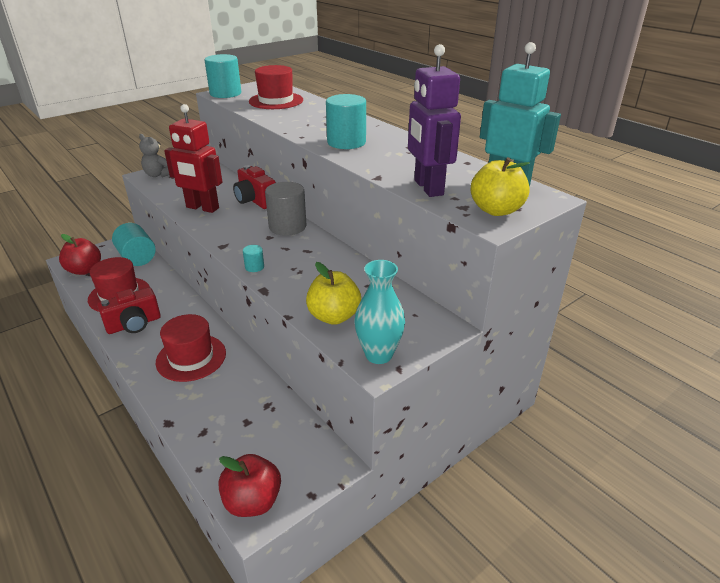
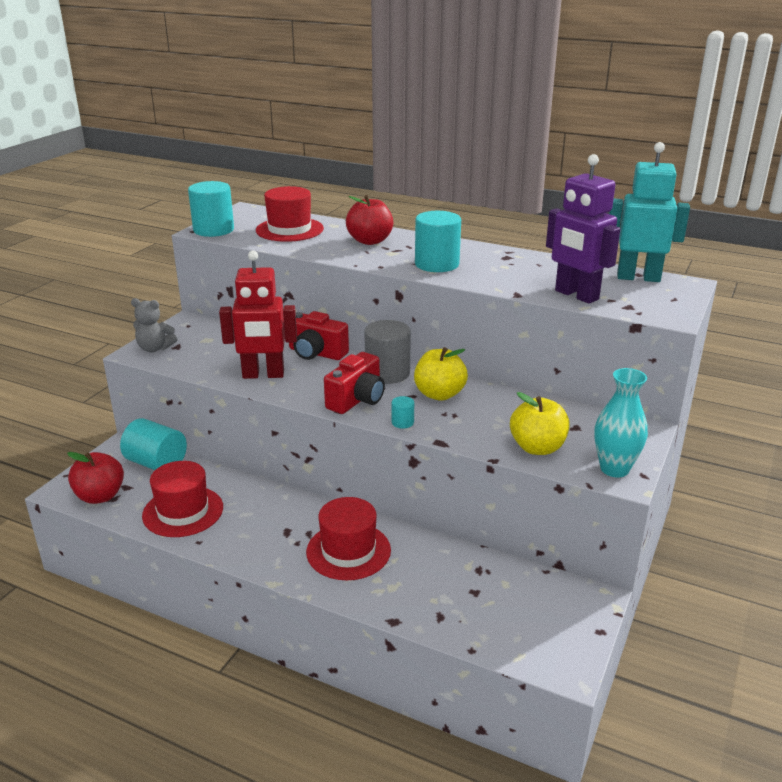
camera: 25 degrees left, 5 degrees down
(134, 324) = (240, 538): red camera -> red camera (357, 400)
(252, 501) = (553, 657): red apple -> red apple (370, 241)
(496, 210) = (659, 304): yellow apple -> yellow apple (439, 394)

